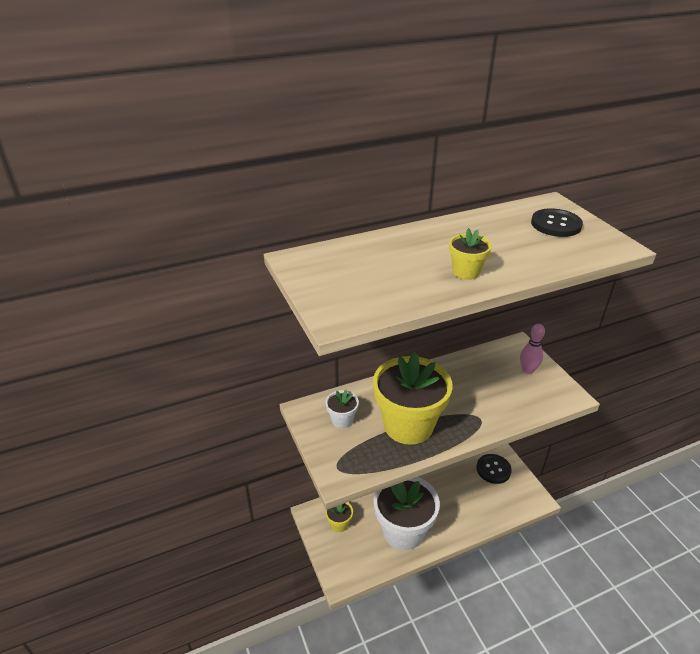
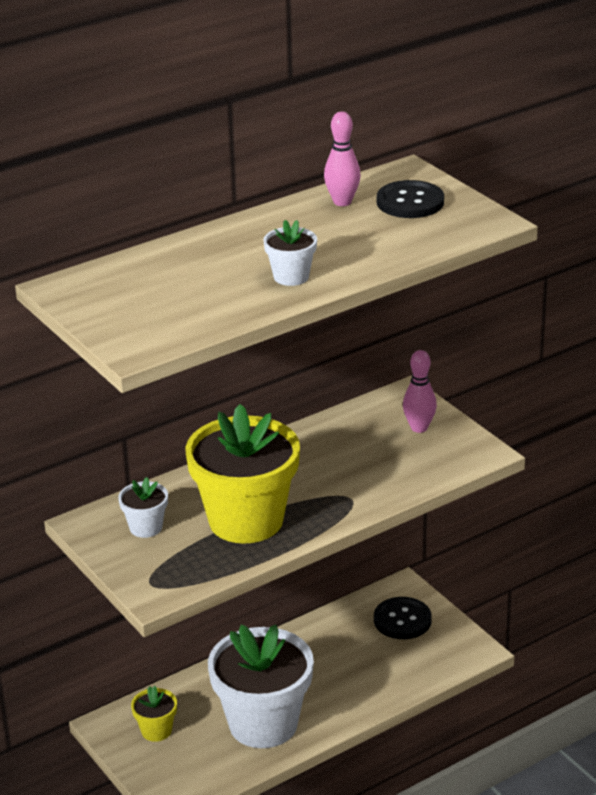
camera: 10 degrees left, 5 degrees down
(466, 272) = (291, 277): yellow flower pot -> white flower pot
(506, 219) = (342, 202): none -> pink bowling pin

